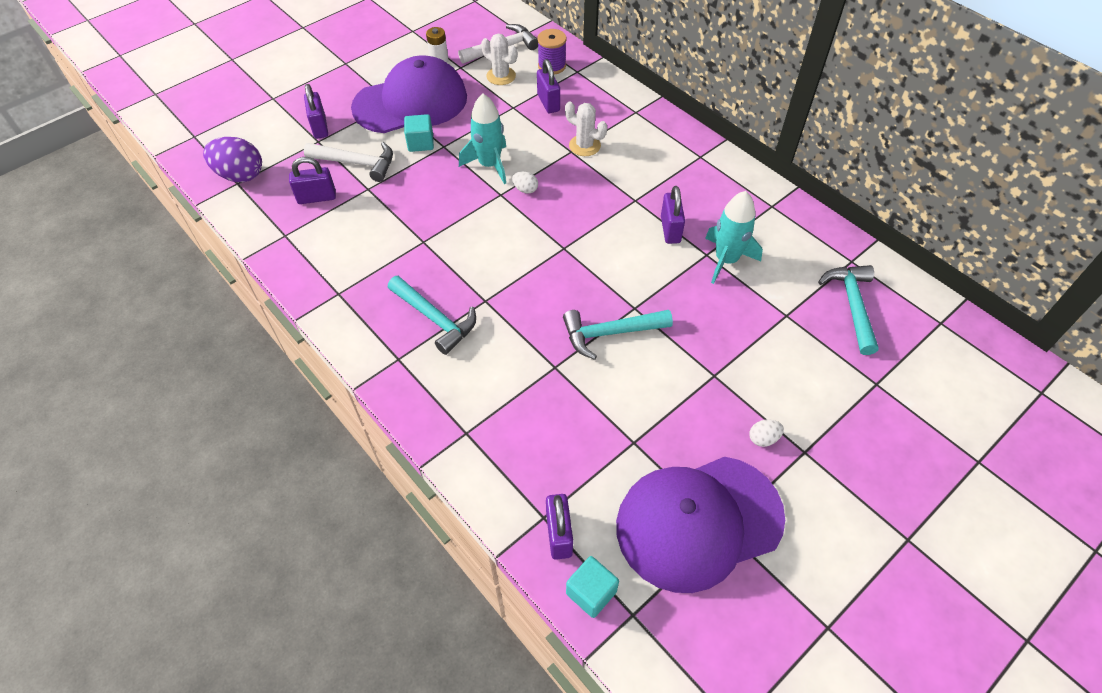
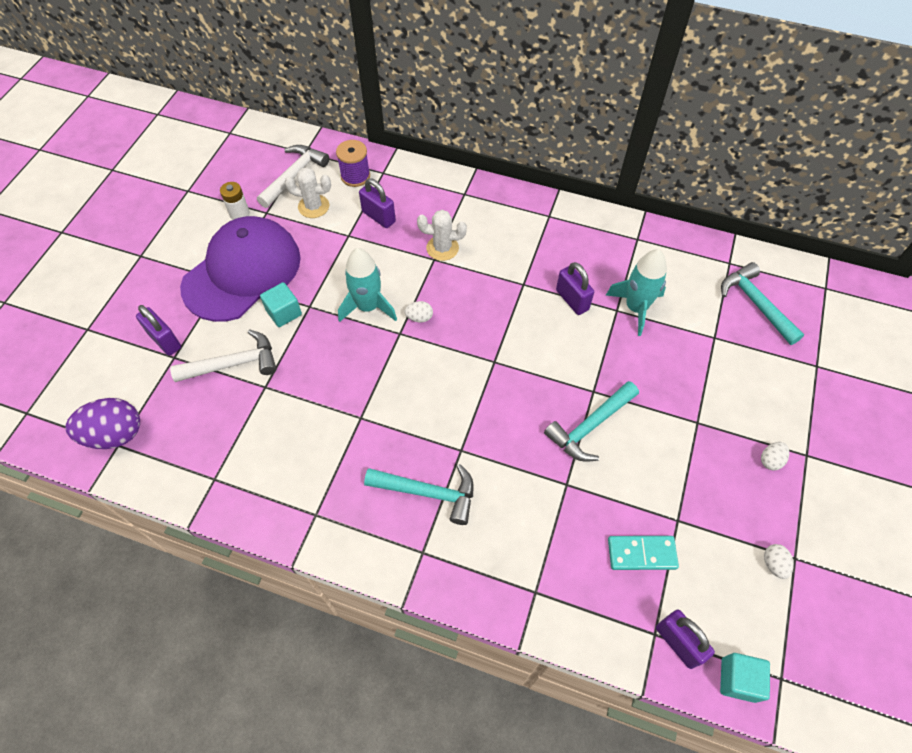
camera: 30 degrees left, 5 degrees up
(317, 197) = (218, 421): purple padlock -> none
(580, 451) = (641, 553): none -> turquoise domino
(698, 522) = (773, 564): purple cap -> white egg

